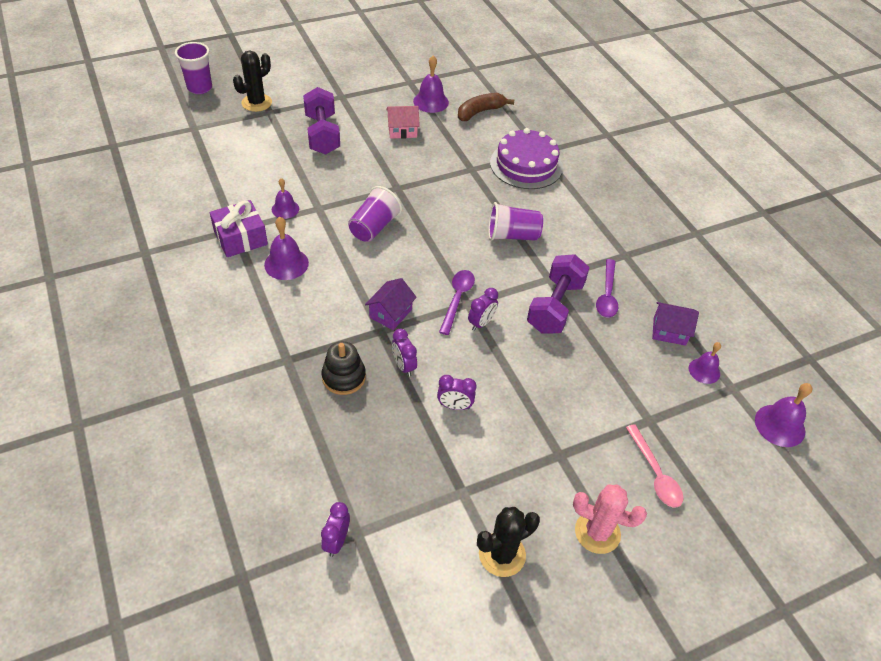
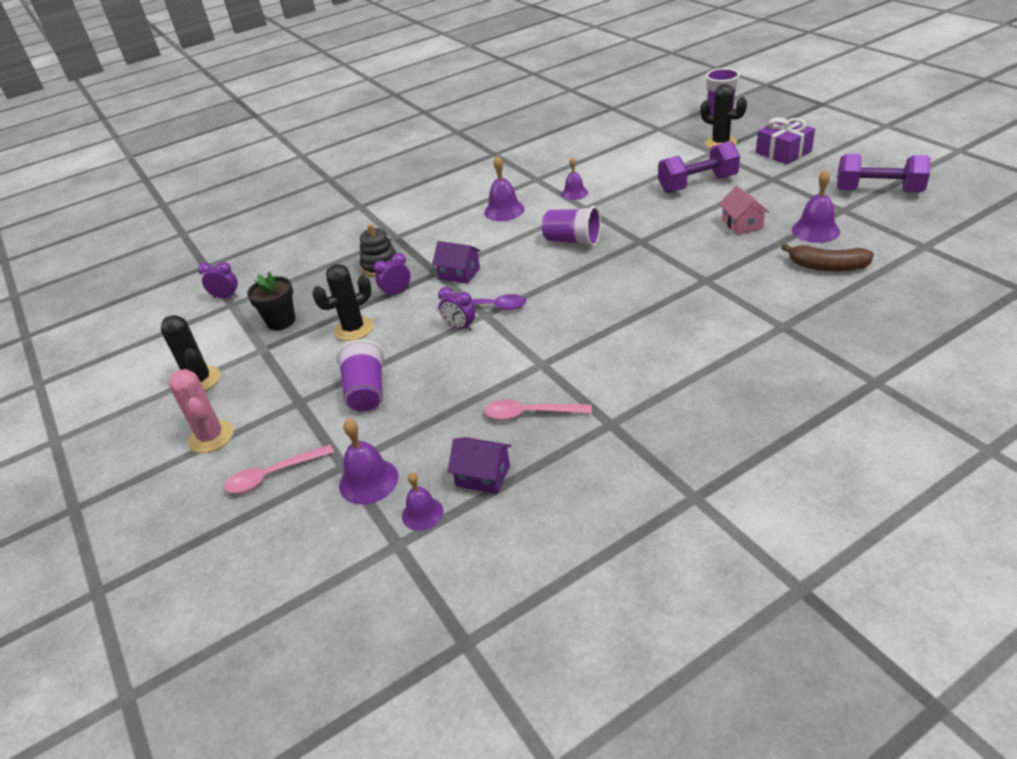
camera: 90 degrees right, 10 degrees down
(240, 238) = (527, 184): purple gift -> purple gift (783, 152)
(415, 475) = (281, 321): none -> black flower pot
(455, 406) = (354, 329): purple clock -> black cactus
(480, 112) = (827, 267): brown banana -> brown banana turned 150 degrees clockwise
(512, 235) = (603, 327): purple cup -> purple cup (366, 392)
(526, 165) = (743, 318): purple cake -> none
(555, 307) = (498, 374): purple dumbbell -> purple dumbbell (878, 191)
(597, 532) = (211, 437): pink cactus -> pink cactus turned 45 degrees counterclockwise
(607, 295) = (530, 413): purple spoon -> pink spoon
(669, 331) = (483, 476): purple house -> purple house turned 75 degrees counterclockwise
(779, 425) = (339, 597): purple bell -> purple bell (368, 481)

